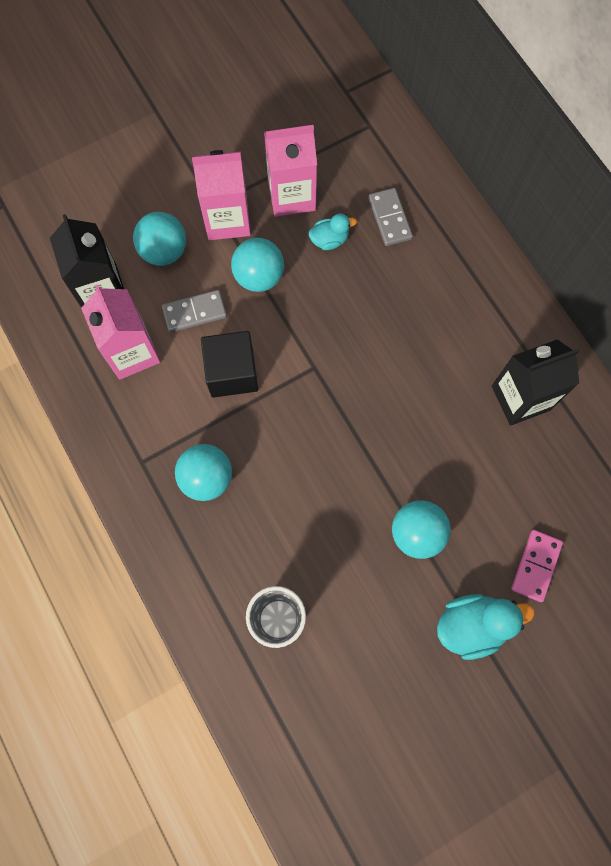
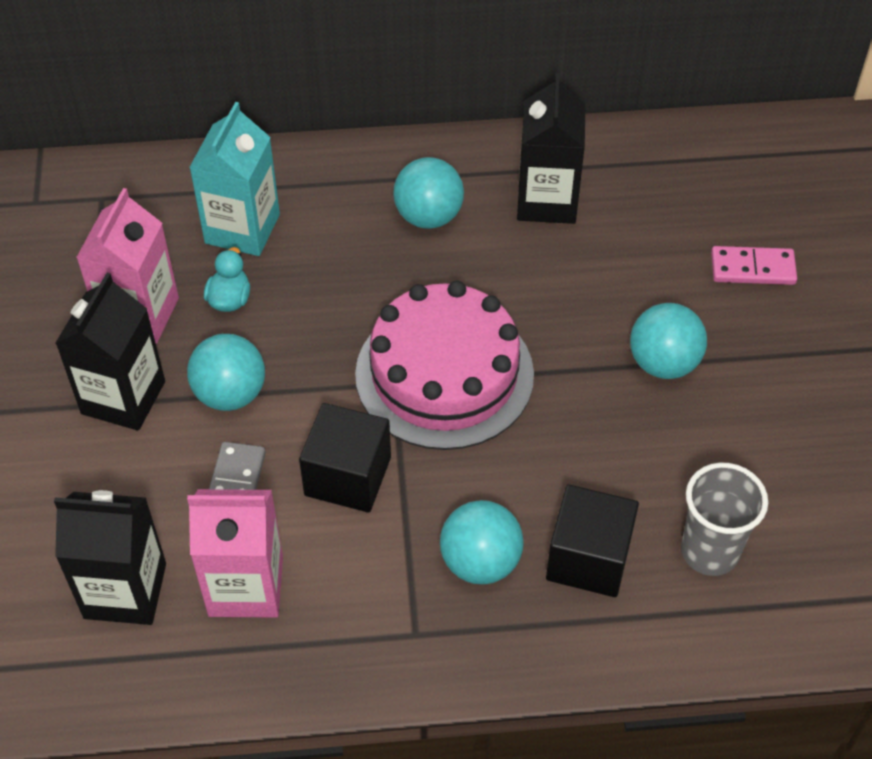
camera: 65 degrees left, 20 degrees down
(164, 251) = (119, 489): turquoise ball -> turquoise ball (428, 216)
(227, 219) = (123, 397): pink carton -> black carton
(238, 543) = (588, 558): none -> black cube
(336, 395) = (444, 374): none -> pink cake
(389, 218) = (242, 229): grey domino -> turquoise carton
(472, 625) = (798, 355): turquoise duck -> none
(536, 566) = (752, 268): pink domino -> pink domino turned 45 degrees counterclockwise

